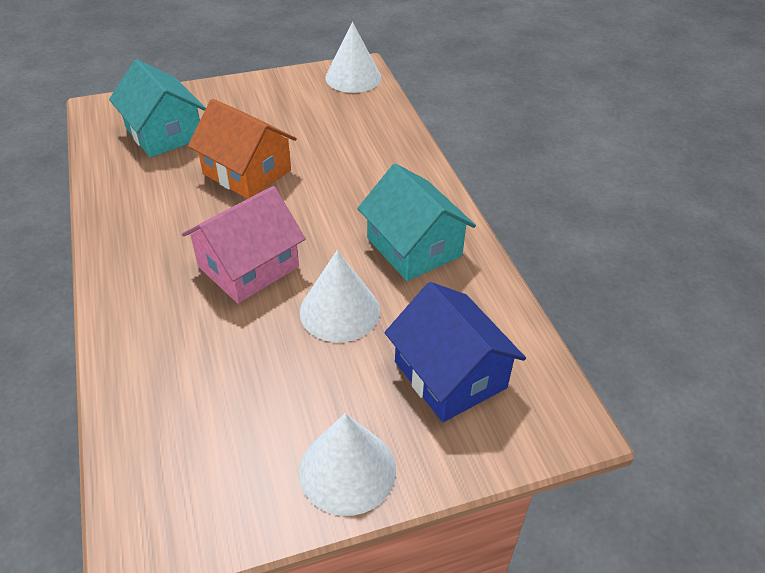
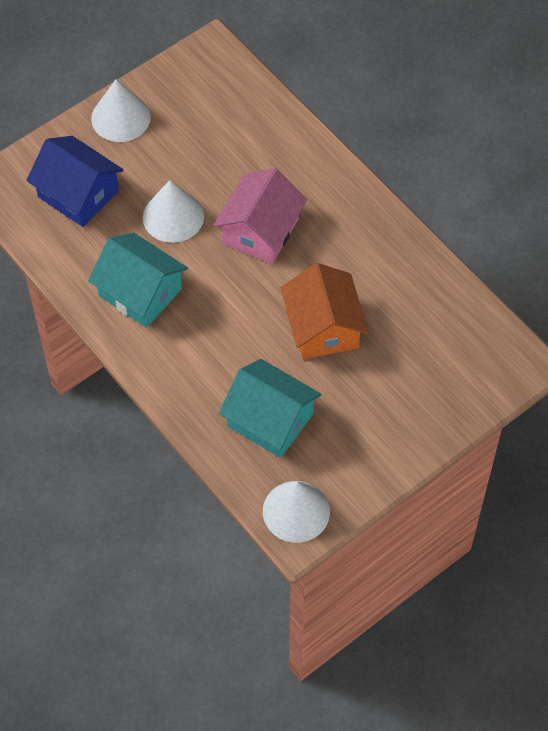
camera: 160 degrees right, 15 degrees up
(164, 133) = (433, 350): turquoise house -> turquoise house (270, 420)
(247, 172) = (323, 327): orange house -> orange house turned 60 degrees clockwise

